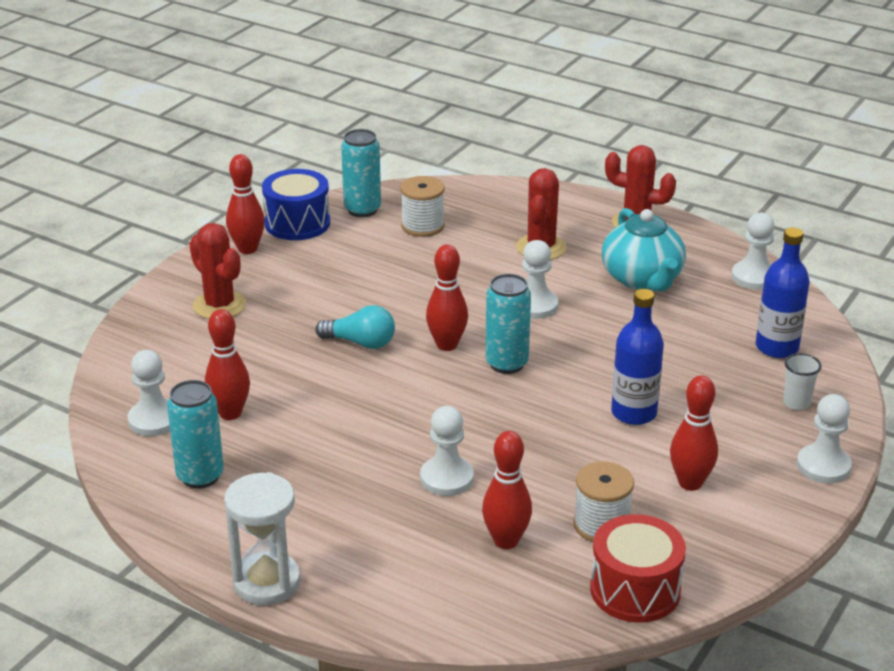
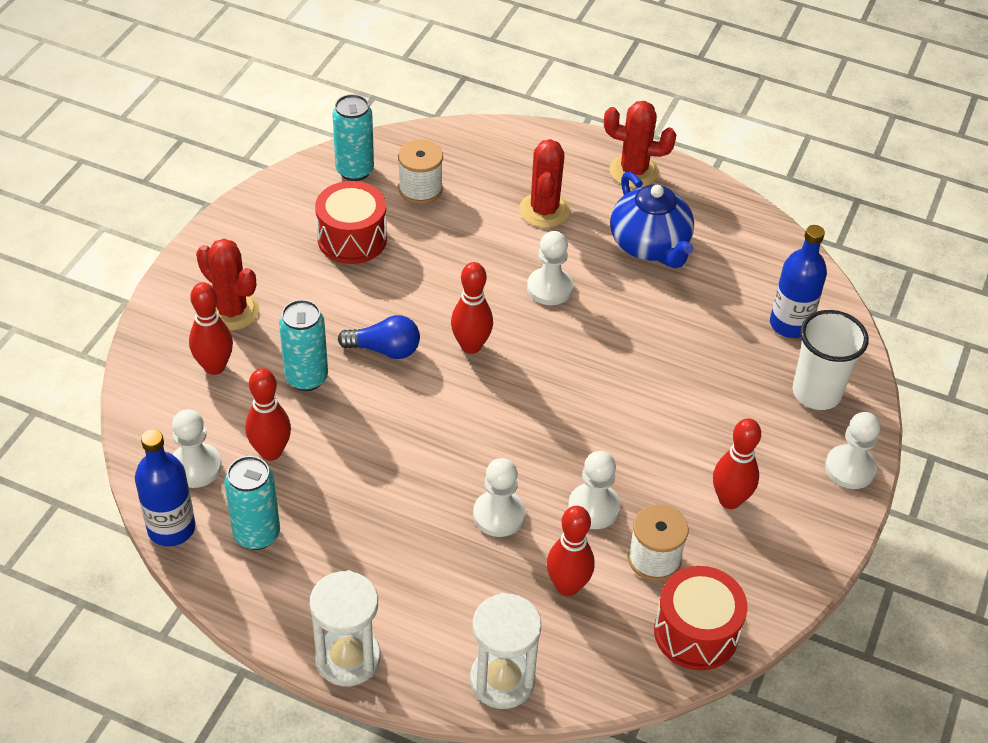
camera: 10 degrees left, 15 degrees up
(247, 249) = (246, 233): red bowling pin -> red bowling pin (214, 367)
(297, 223) = (291, 194): blue drum -> none
(348, 259) = (352, 239): none -> red drum
(360, 342) = (384, 349): turquoise light bulb -> blue light bulb
(422, 613) = (502, 680): none -> white hourglass
(506, 364) = (533, 365): turquoise can -> turquoise can (306, 378)
(634, 413) = (665, 418): blue bottle -> blue bottle (171, 528)
(642, 279) = (650, 245): turquoise teapot -> blue teapot
(754, 277) = (757, 235): white pawn -> white pawn (594, 507)
(796, 403) = (816, 393): white cup -> white cup, size x1.89

